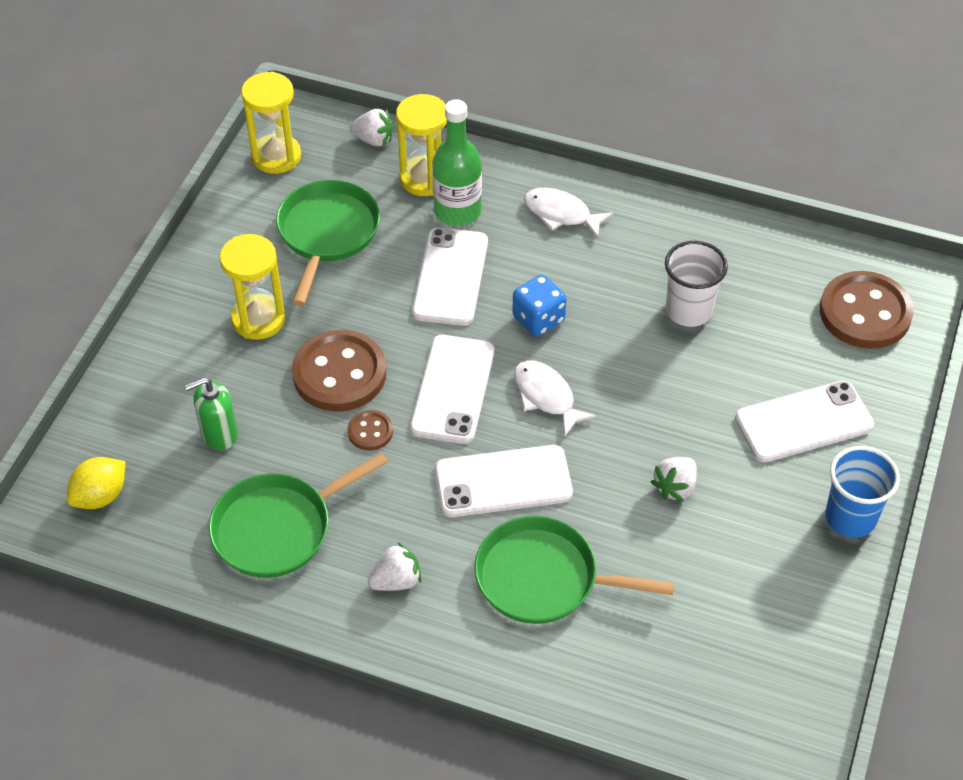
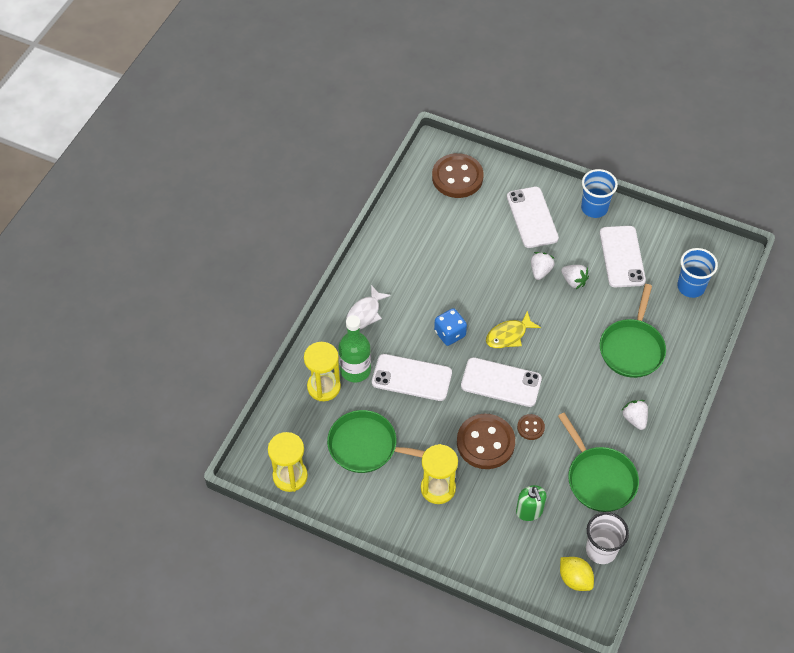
camera: 85 degrees left, 5 degrees up
(373, 140) = (282, 415): white strawberry -> white strawberry (540, 271)
(503, 482) = (568, 362): white phone -> white phone (622, 257)
(546, 396) = (508, 335): white fish -> yellow fish
(688, 310) = (449, 258): white cup -> white cup (601, 550)
(698, 679) = (691, 287): none -> blue cup

